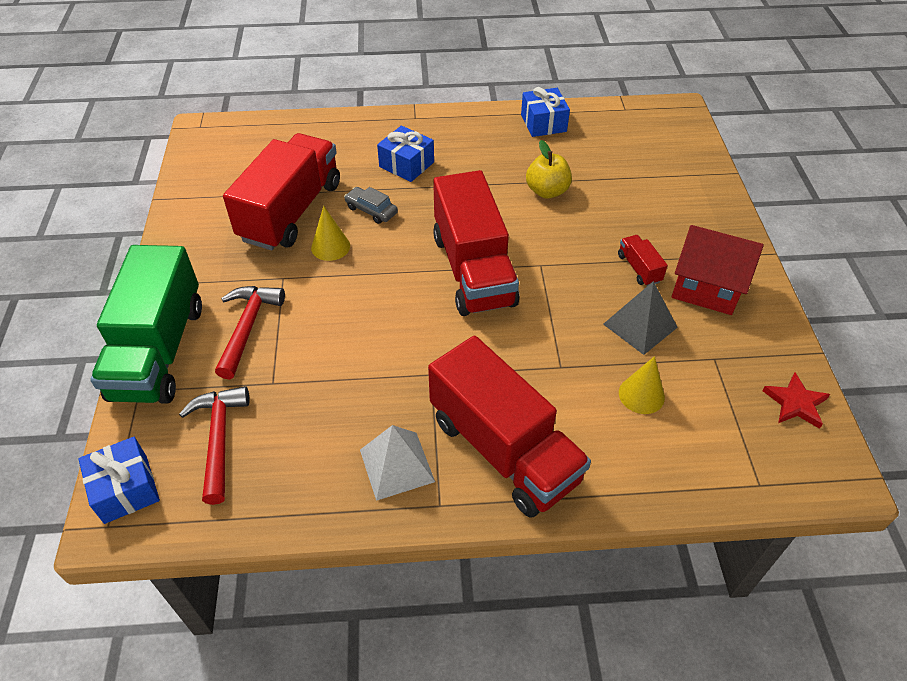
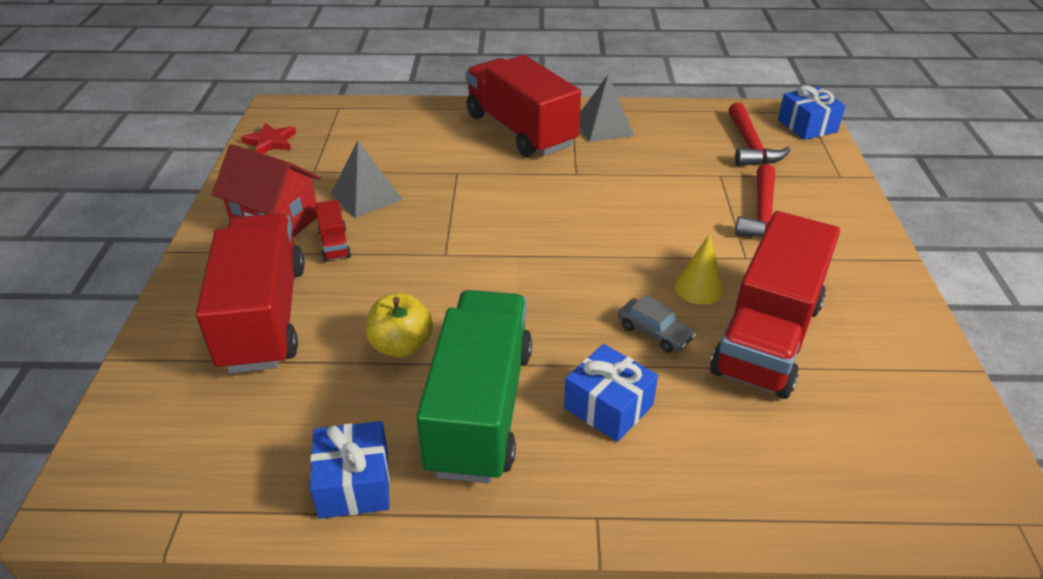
camera: 175 degrees left, 10 degrees down
(159, 351) = (842, 201): green truck -> green truck (480, 409)
(396, 465) = (604, 127): white pyramid -> grey pyramid
(473, 270) = (524, 253): red truck -> red truck (264, 317)
(641, 395) = (395, 152): yellow cone -> none

